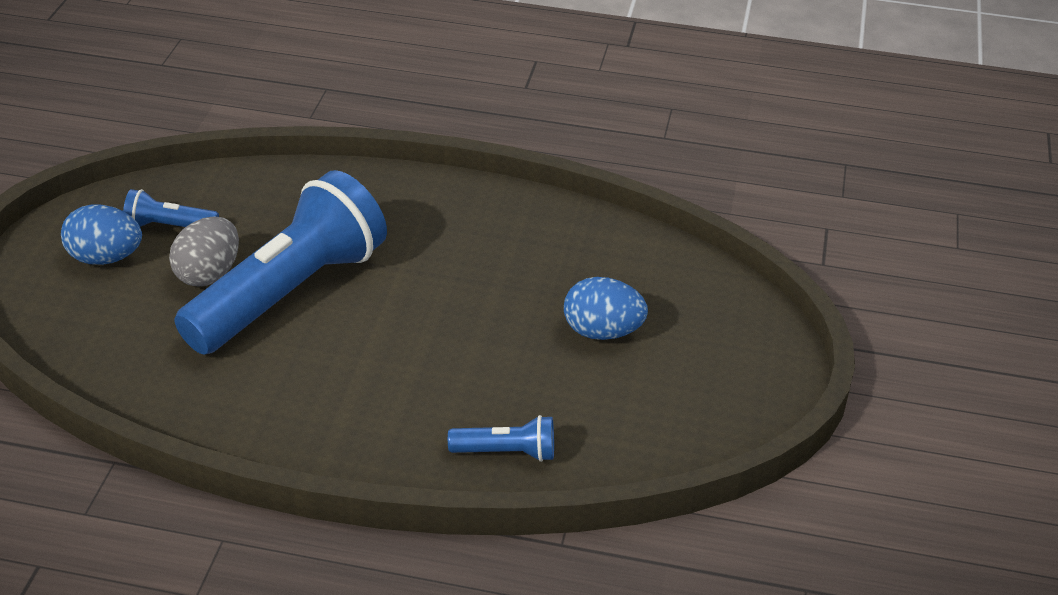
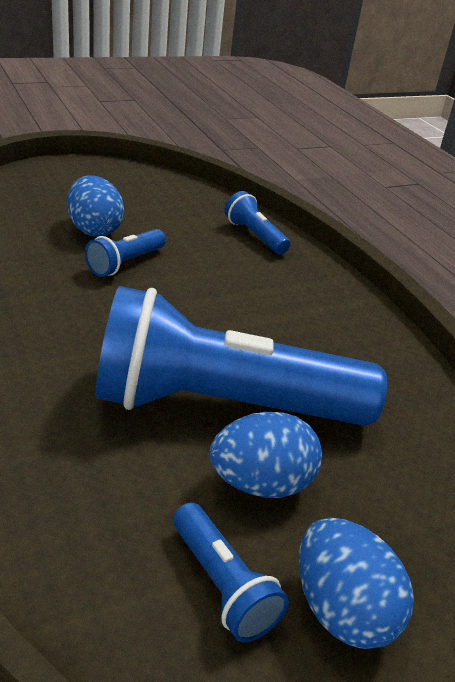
camera: 130 degrees left, 5 degrees down
(208, 274) = (261, 483): grey egg -> blue egg
(521, 326) = (125, 263): none -> blue flashlight

